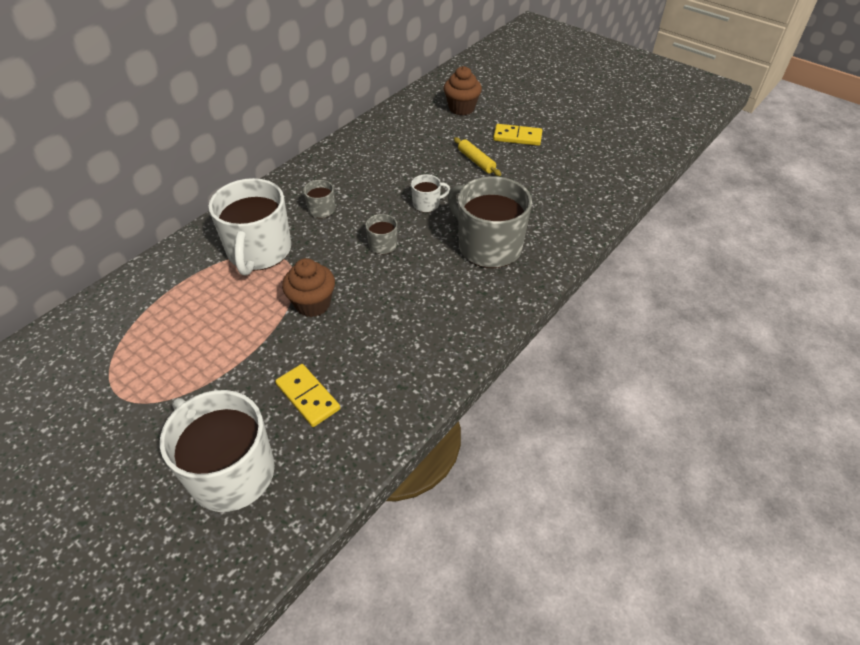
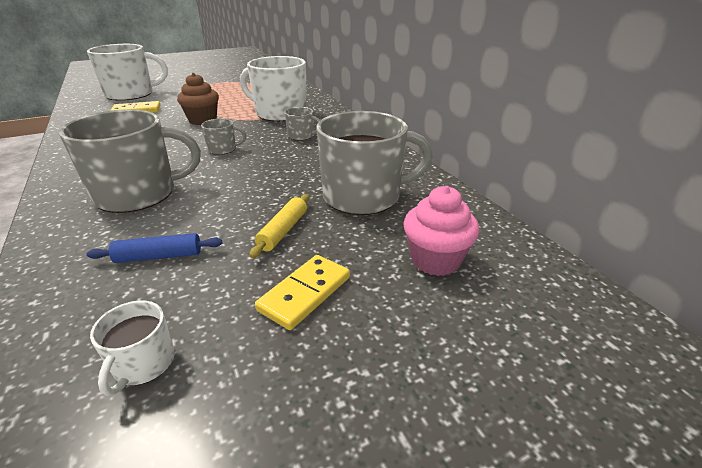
camera: 115 degrees right, 15 degrees down
(414, 144) = (363, 196): none -> grey mug
(427, 204) = (246, 179): white mug -> white mug (143, 364)
(461, 108) = (435, 260): brown cupcake -> pink cupcake
(476, 161) = (283, 231): yellow rolling pin -> yellow rolling pin turned 60 degrees counterclockwise
(535, 194) = (159, 256): none -> blue rolling pin

